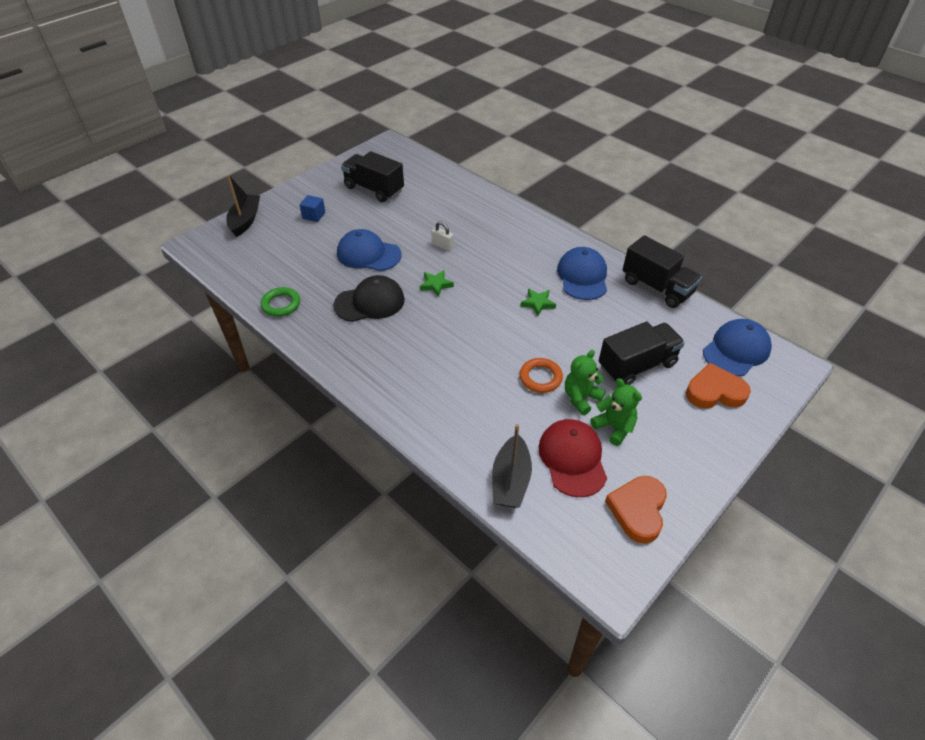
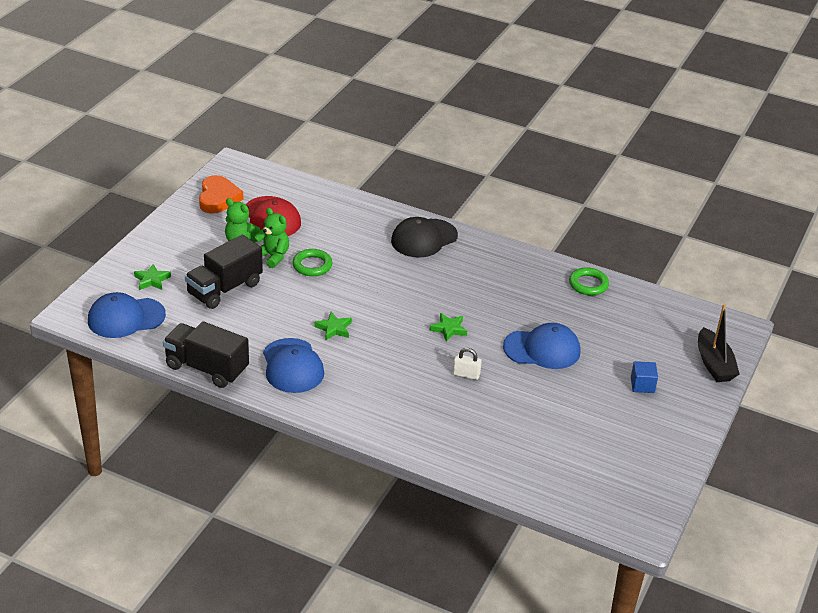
camera: 160 degrees right, 10 degrees down
(370, 302) = (504, 301): black cap -> black cap (424, 238)
(374, 189) = (600, 438): black truck -> none
(510, 480) = (316, 199): black boat -> none
(540, 378) = (312, 265): orange ring -> green ring
(581, 398) = (272, 256): green teddy bear -> green teddy bear turned 75 degrees counterclockwise
(714, 391) = (152, 280): orange heart -> green star
(736, 350) = (126, 318): blue cap -> blue cap turned 45 degrees clockwise

